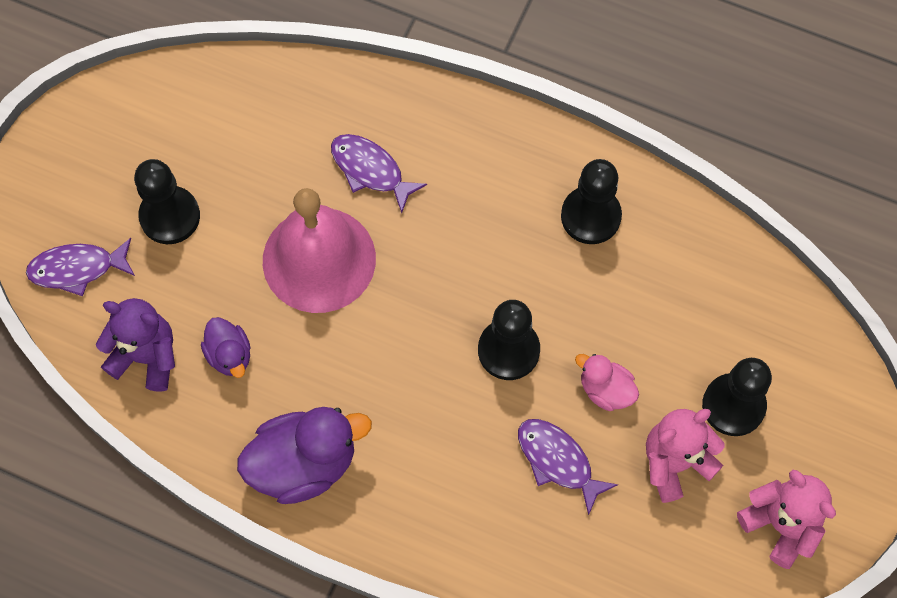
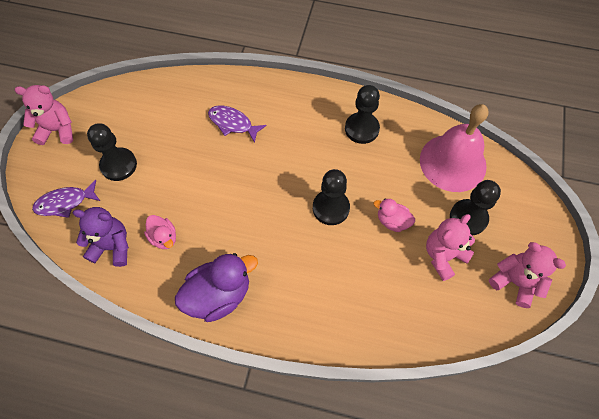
camera: 10 degrees left, 5 degrees down
(74, 135) = (57, 130): none -> pink teddy bear
(229, 355) = (164, 237): purple duck -> pink duck
(319, 259) = (210, 175): pink bell -> pink bell (453, 162)
(558, 461) = (374, 267): purple fish -> none

